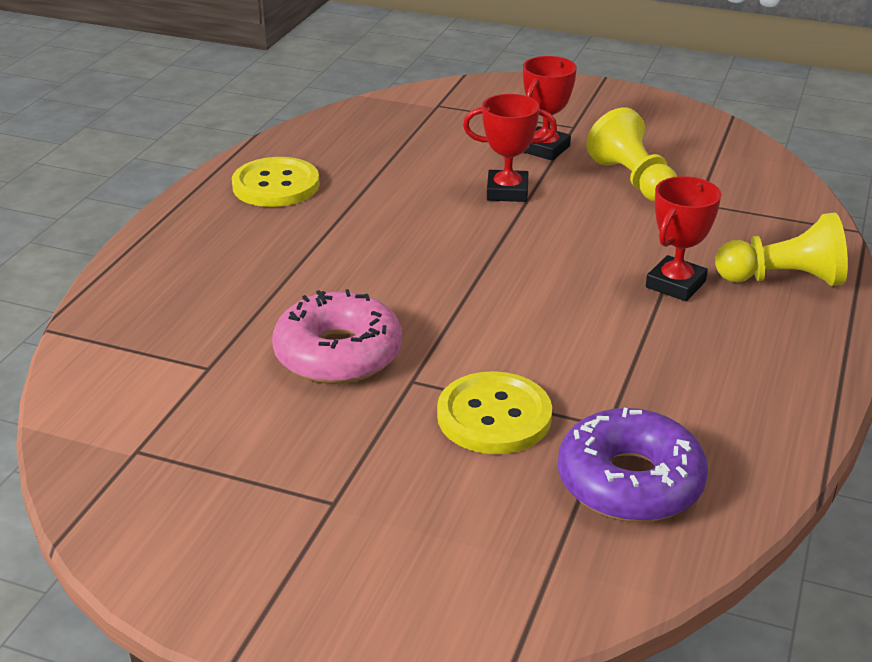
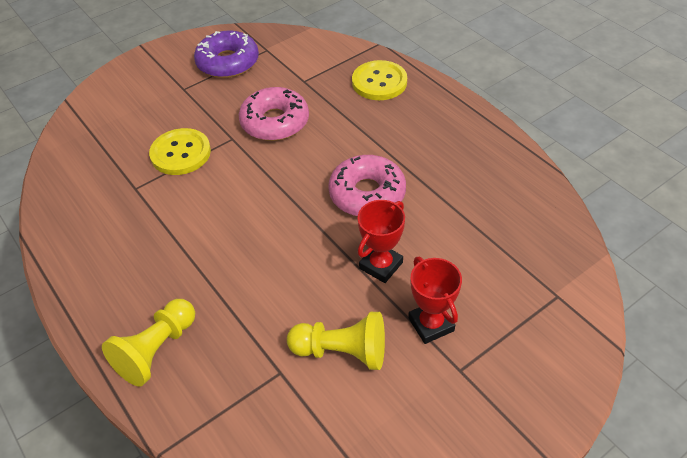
camera: 125 degrees right, 15 degrees up
(276, 185) = (471, 156): yellow button -> yellow button (379, 82)
(410, 231) = (367, 194): none -> pink donut
(630, 482) = (98, 175): purple donut -> purple donut (228, 62)
(675, 284) = (205, 288): red trophy -> none

